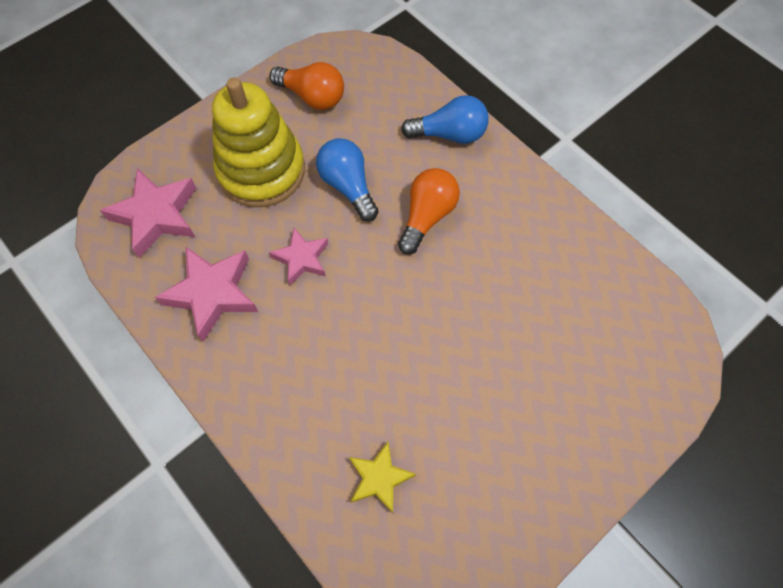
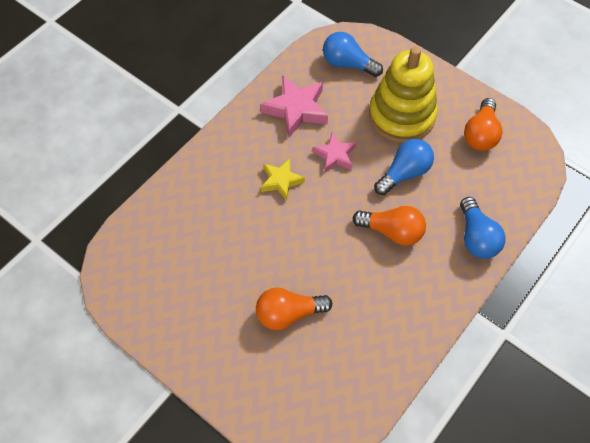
camera: 80 degrees right, 5 degrees down
(156, 215) = (347, 64): pink star -> blue light bulb
(379, 478) = (183, 231): yellow star -> yellow star (281, 181)
(523, 354) = (288, 314): none -> orange light bulb

